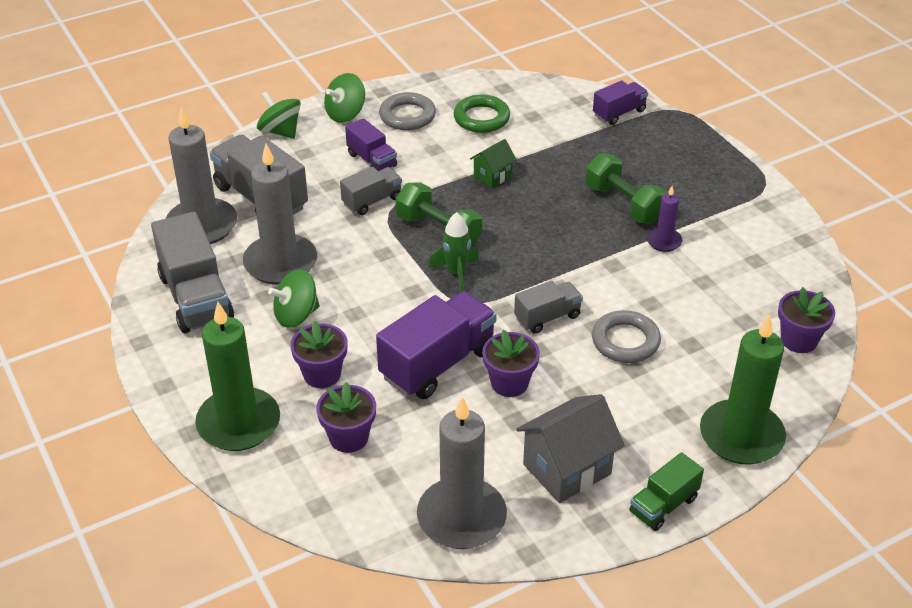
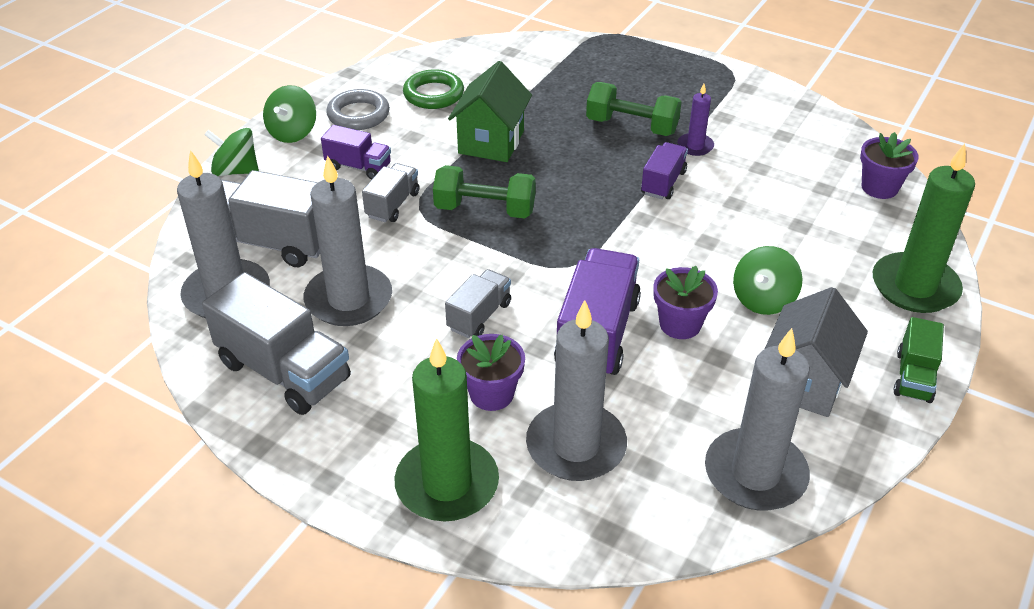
camera: 30 degrees left, 0 degrees up
(296, 315) = (412, 345): green spinning top -> green spinning top (763, 300)
(349, 437) = (576, 446): purple flower pot -> grey candle
(456, 273) = (537, 242): green rocket -> none
(492, 176) = (491, 142): green house -> green house, size x1.82
(547, 317) = (658, 250): grey truck -> grey truck (479, 316)
(619, 113) = (555, 51): purple truck -> purple truck (663, 183)
(625, 341) = (744, 244): grey ring -> none

